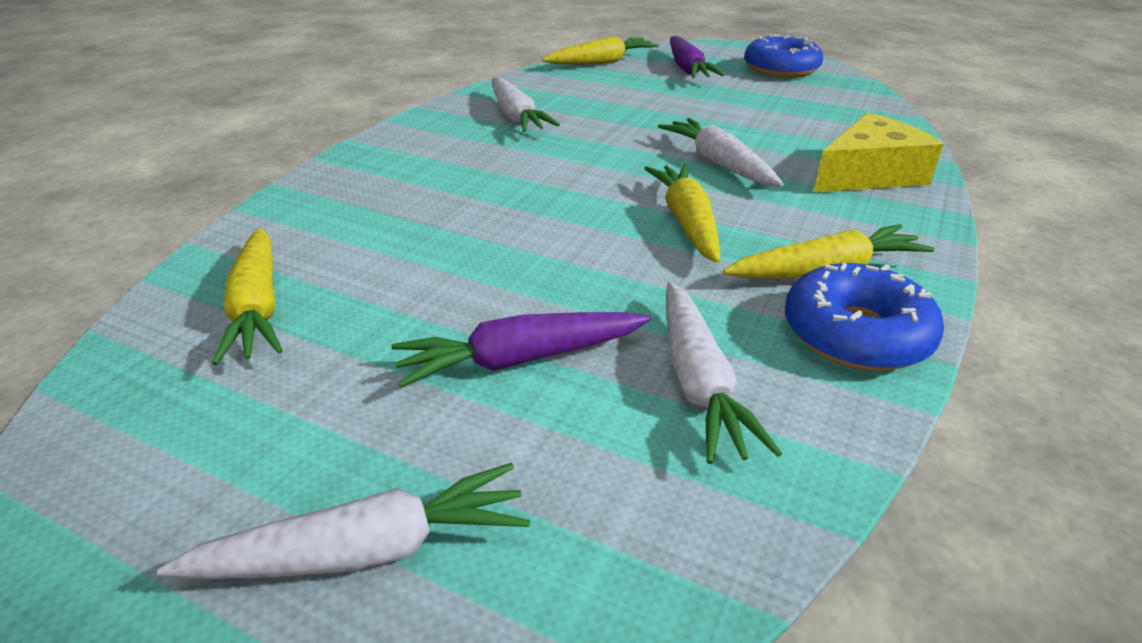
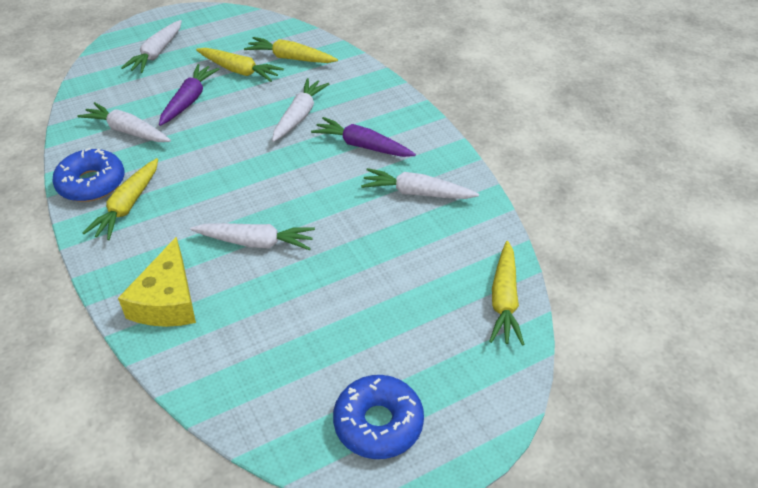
camera: 125 degrees right, 10 degrees up
(446, 227) = (299, 116): none -> white carrot
(687, 69) = (438, 349): purple carrot -> purple carrot (362, 146)
(687, 222) = (215, 189): yellow carrot -> yellow carrot (239, 71)

